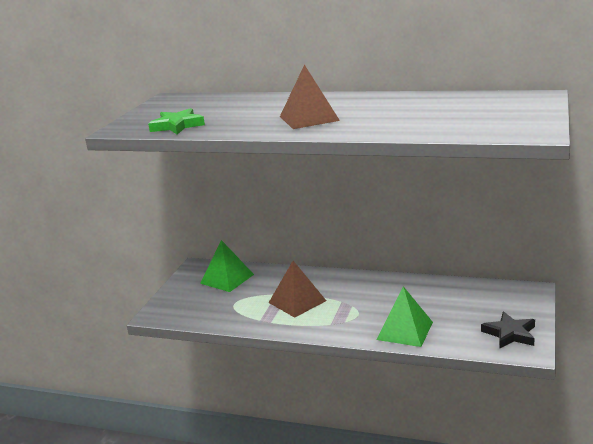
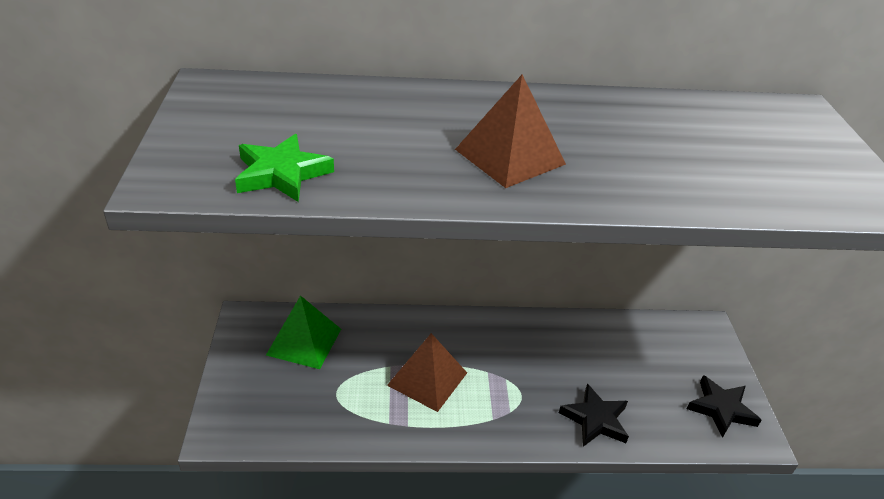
camera: 25 degrees left, 15 degrees up
(405, 330) = (595, 419): green pyramid -> black star

